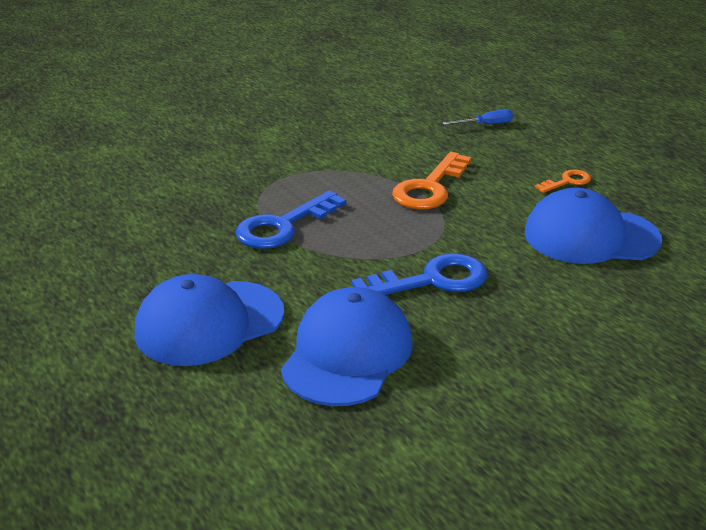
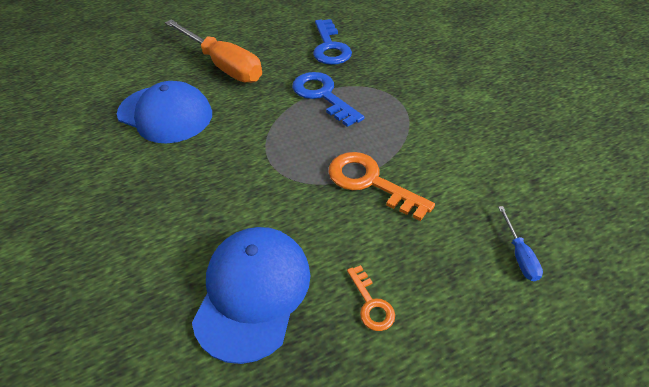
camera: 100 degrees right, 15 degrees up
(209, 323) = (223, 65): blue cap -> orange screwdriver
(432, 280) = (225, 162): blue key -> blue key (330, 47)

